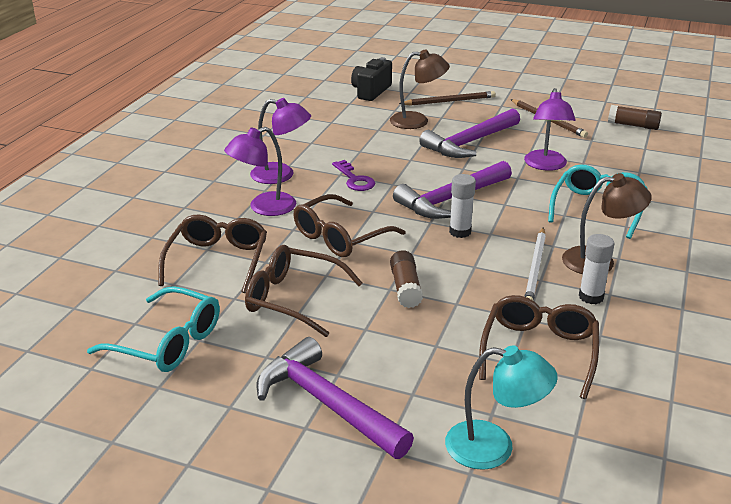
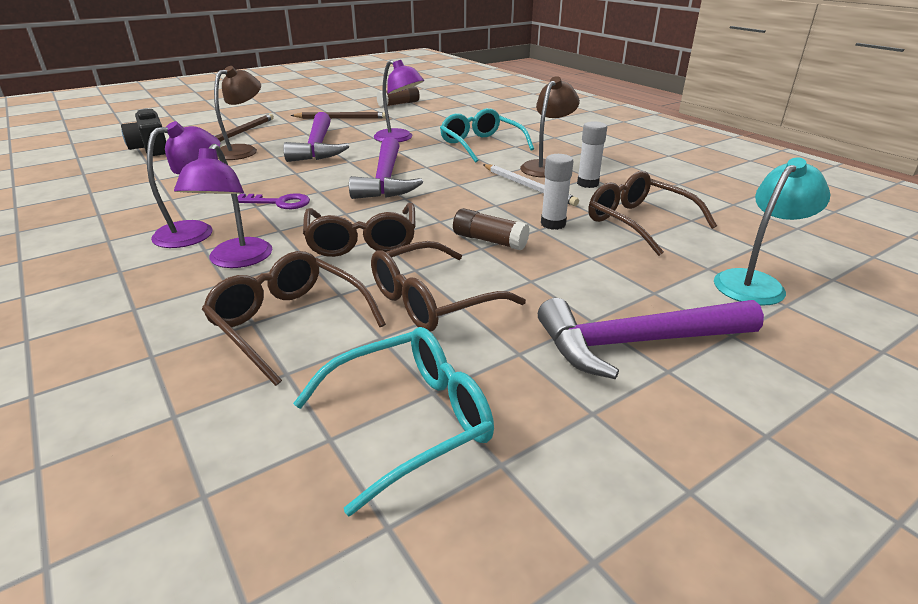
camera: 55 degrees left, 0 degrees up
(460, 232) = (438, 193): white glue stick -> white glue stick (553, 224)

